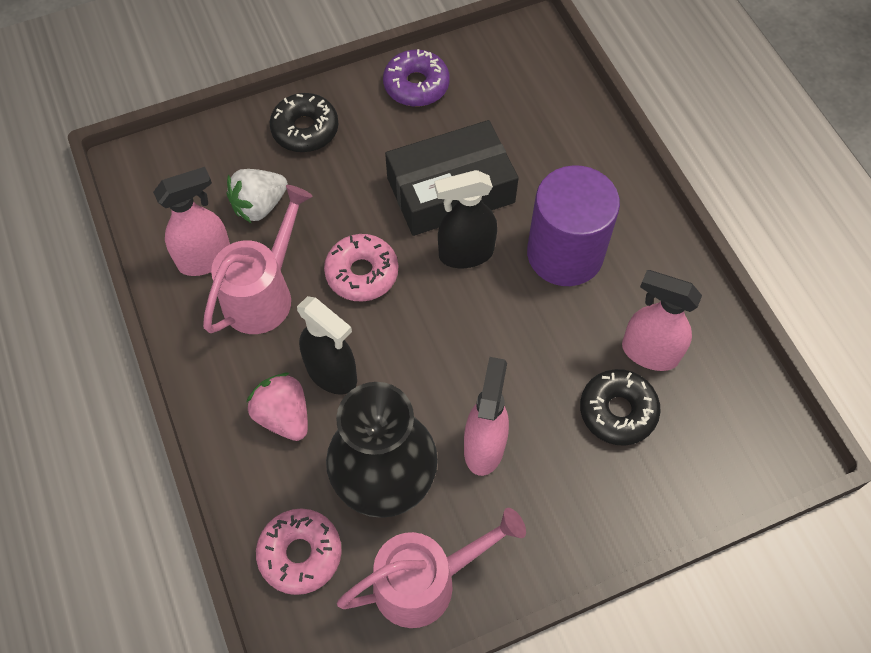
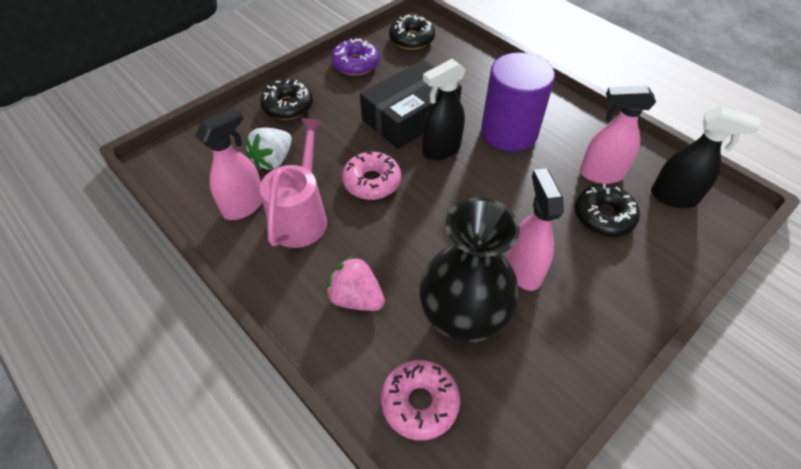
camera: 20 degrees left, 10 degrees down
(332, 374) = (381, 255): black spray bottle -> black spray bottle (674, 197)
(426, 581) = (535, 386): pink watering can -> none
(509, 63) = (411, 39): none -> black donut

